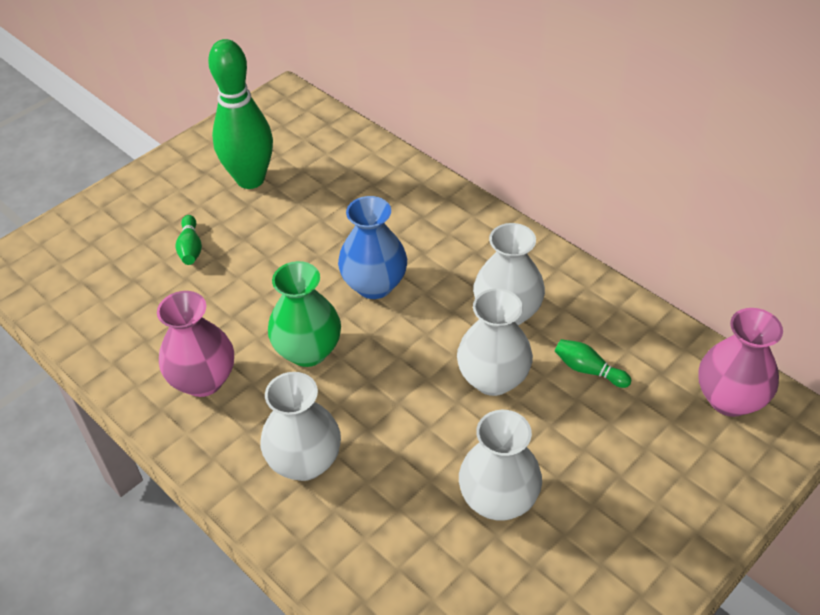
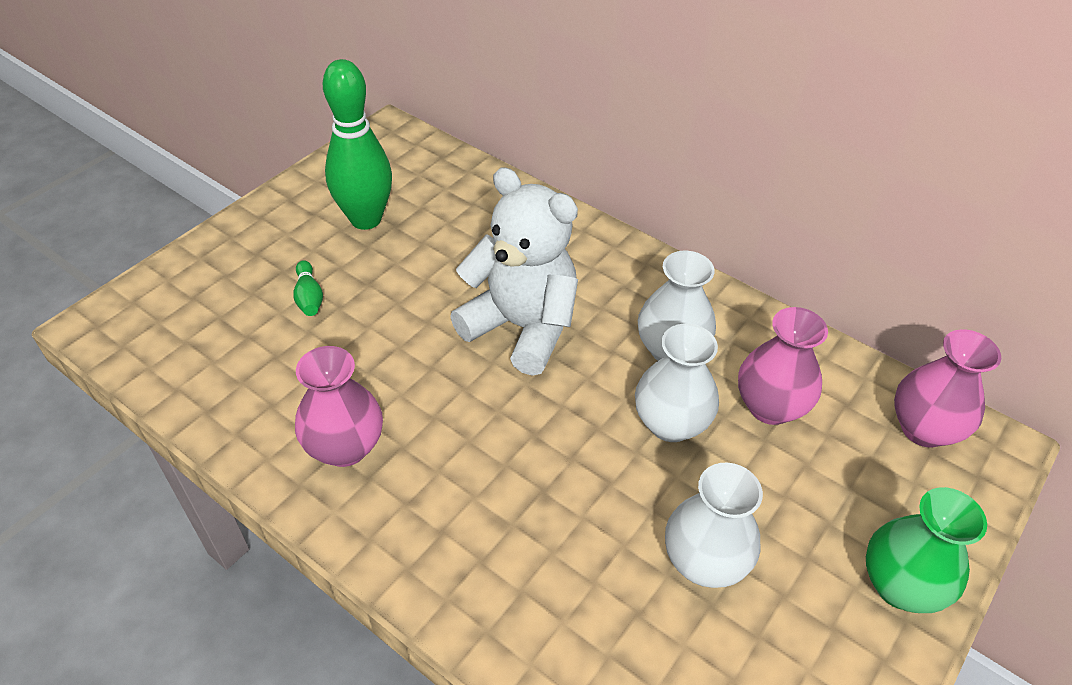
camera: 10 degrees left, 0 degrees up
(305, 462) = (478, 534): white vase -> none
(308, 351) = (460, 405): green vase -> green vase (900, 585)
(374, 285) = (522, 327): blue vase -> white teddy bear
(588, 370) = (770, 407): green bowling pin -> pink vase

